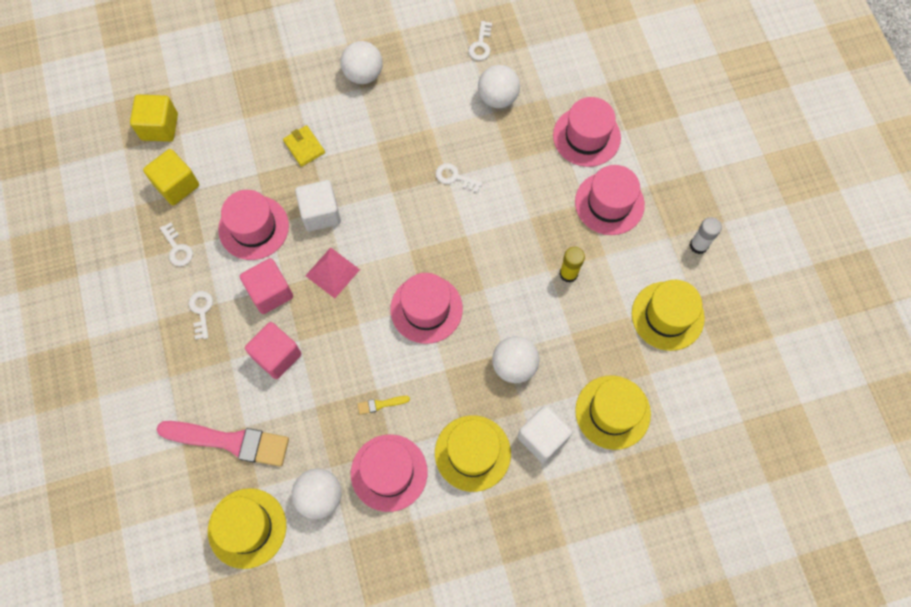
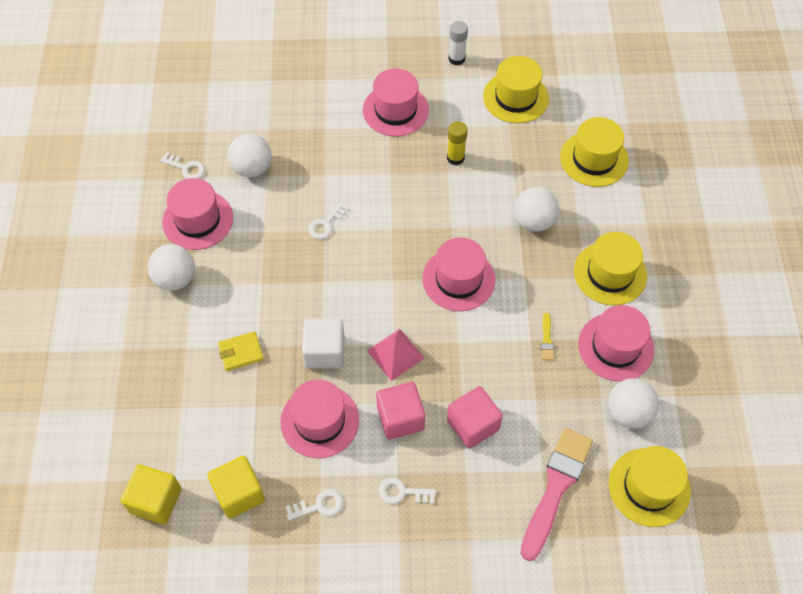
camera: 75 degrees left, 10 degrees down
(542, 437) = (606, 216): white cube -> none
(586, 136) = (321, 109): pink hat -> pink hat (198, 220)

